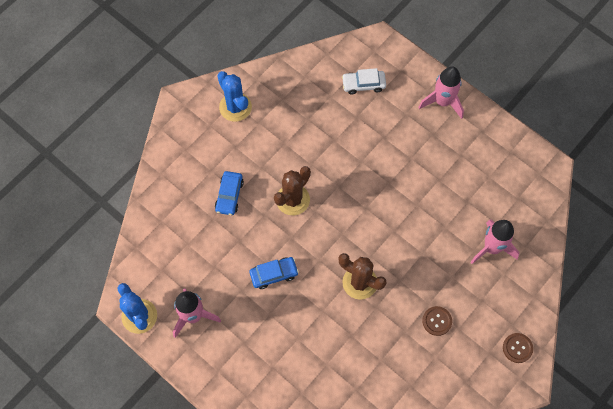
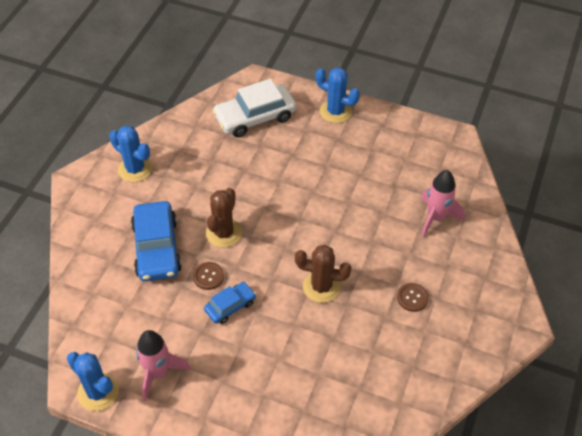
camera: 20 degrees left, 15 degrees down
(229, 195) = (157, 248): blue car -> blue car, size x1.82
(363, 84) = (255, 117): white car -> white car, size x1.82
(442, 102) = (335, 111): pink rocket -> blue cactus
(517, 348) = (500, 297): brown button -> brown button (208, 276)

